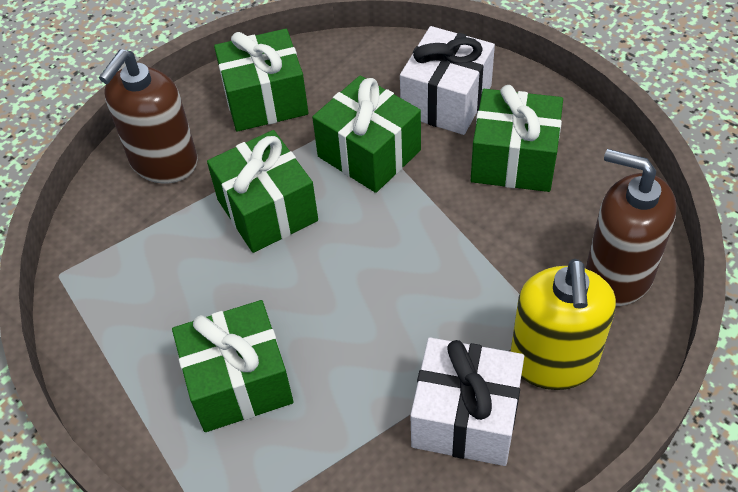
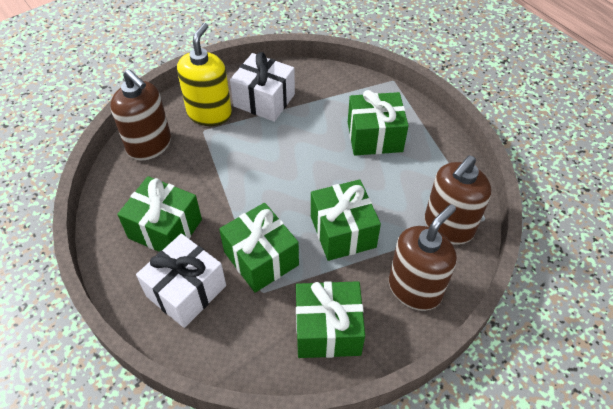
camera: 170 degrees left, 0 degrees up
(115, 251) = (448, 226): none -> brown soap dispenser

